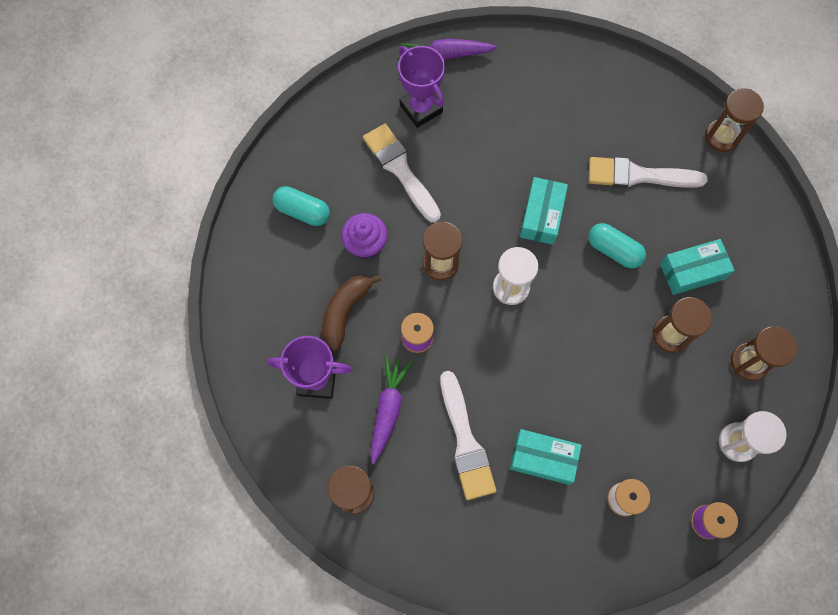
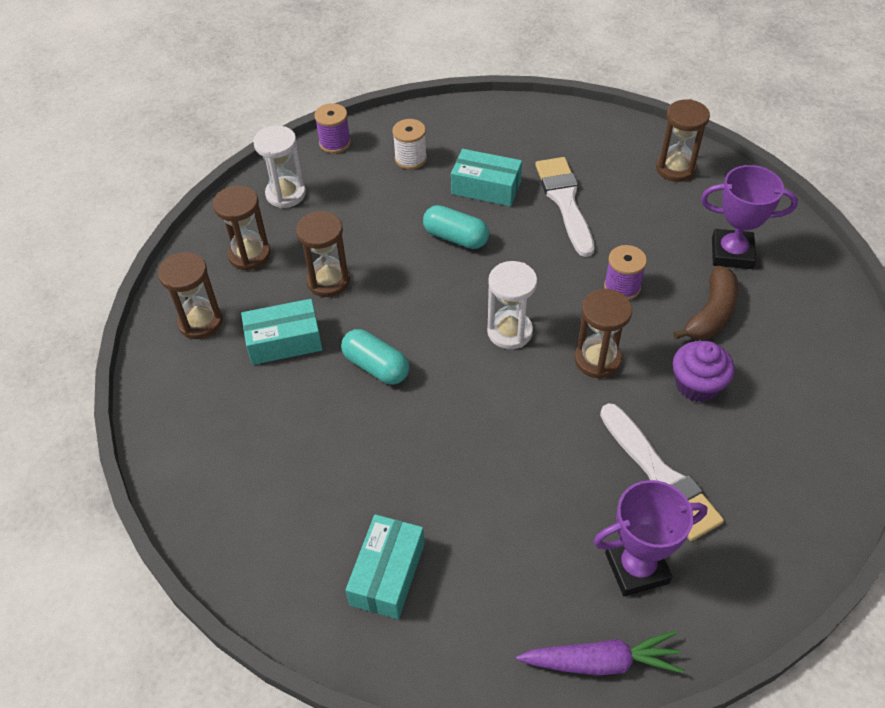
camera: 175 degrees left, 20 degrees down
(302, 211) = (790, 427): turquoise capsule -> turquoise capsule (455, 238)
(388, 409) = (649, 228): purple carrot -> none
(421, 108) = (637, 568): purple trophy -> purple trophy turned 75 degrees counterclockwise
(541, 216) = (463, 409): turquoise box -> turquoise box (387, 574)
(638, 175) = (322, 455): white brush -> none
(722, 137) = (187, 504): brown hourglass -> brown hourglass (200, 322)

